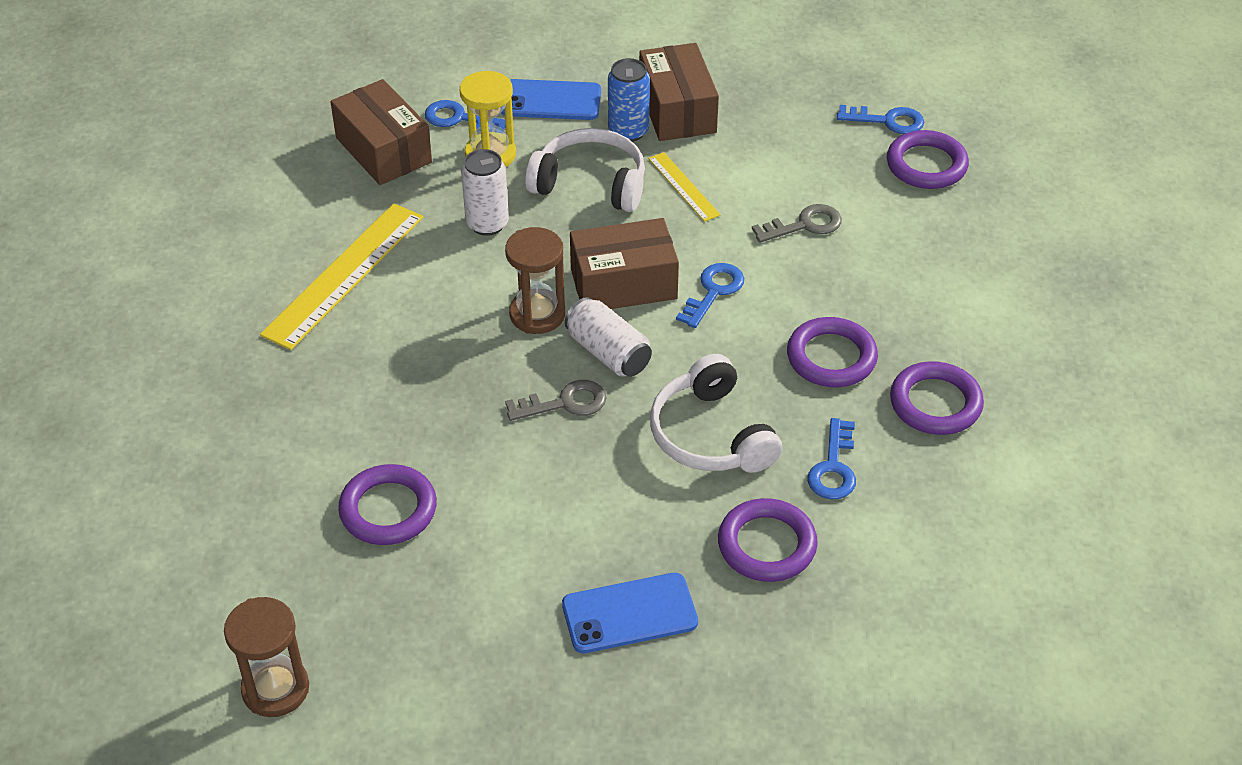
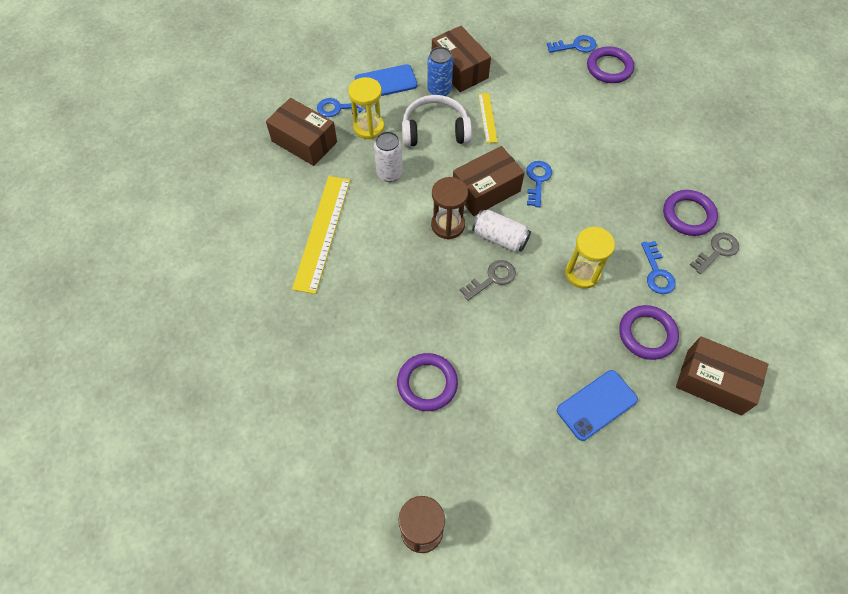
camera: 20 degrees left, 15 degrees up
(684, 186) = (487, 117): yellow ruler -> yellow ruler turned 45 degrees clockwise
(711, 435) = (582, 273): white headphones -> yellow hourglass
(804, 225) = (565, 123): grey key -> grey key (717, 251)
(831, 357) = (621, 203): purple ring -> none
(837, 640) = (714, 382): none -> brown box

